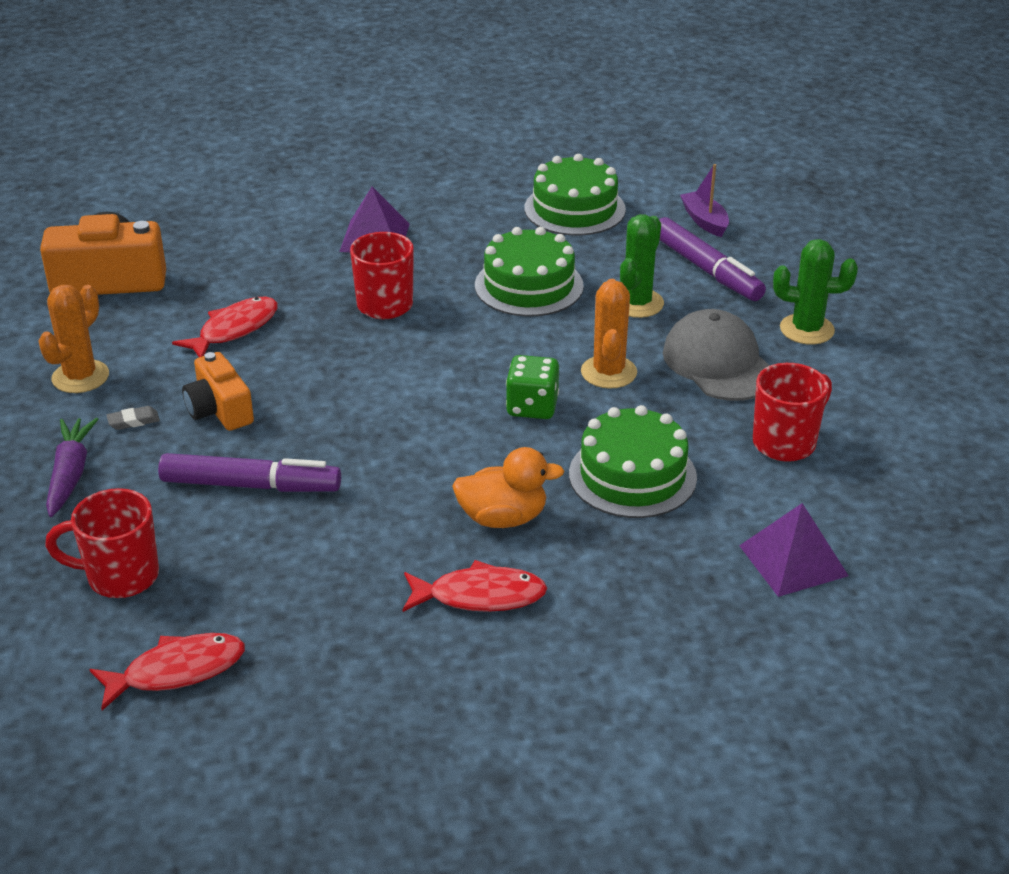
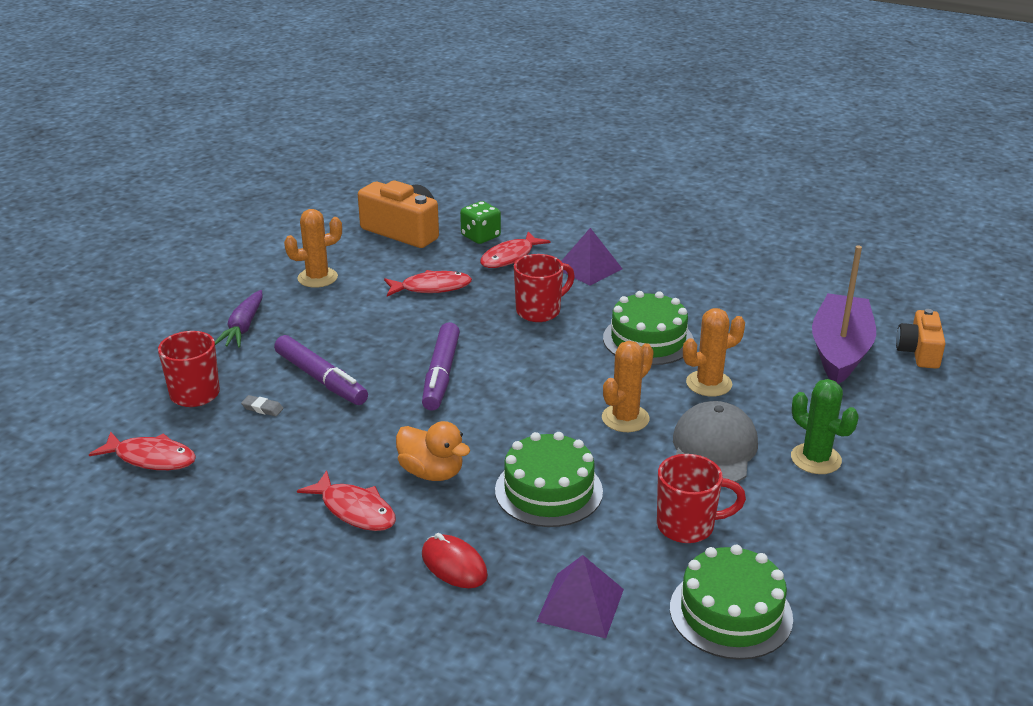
camera: 40 degrees right, 5 degrees down
(70, 474) = (243, 327): purple carrot -> purple carrot turned 150 degrees clockwise
(133, 421) = (311, 314): grey eraser -> grey eraser (262, 408)
(219, 410) = (362, 329): orange camera -> orange camera (919, 352)
(275, 259) = (510, 257): none -> red fish
(532, 407) = (544, 415): green dice -> green dice (480, 236)
(574, 209) = (750, 304): green cake -> green cake (730, 613)
(637, 303) = (709, 384): green cactus -> orange cactus
(644, 591) = (454, 565): none -> red mouse
(704, 221) = (840, 351): purple boat -> purple boat, size x2.08
(706, 270) = (794, 384): purple marker -> purple marker (441, 374)

